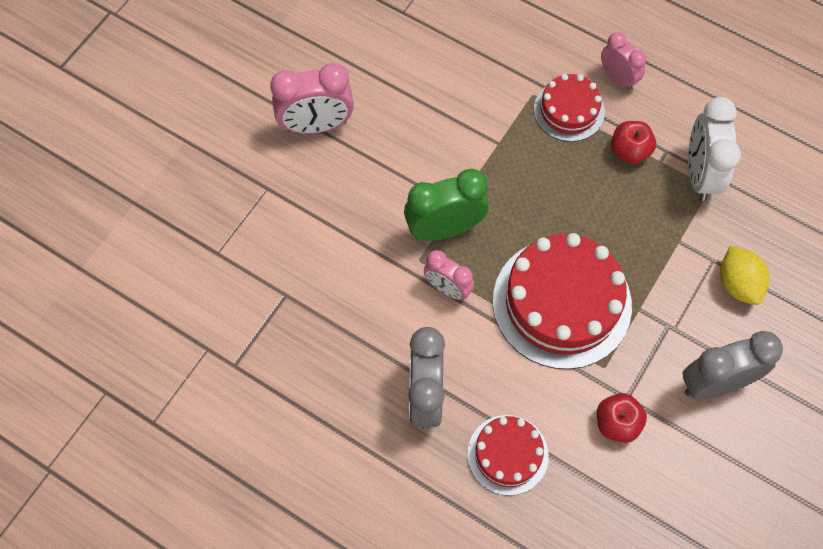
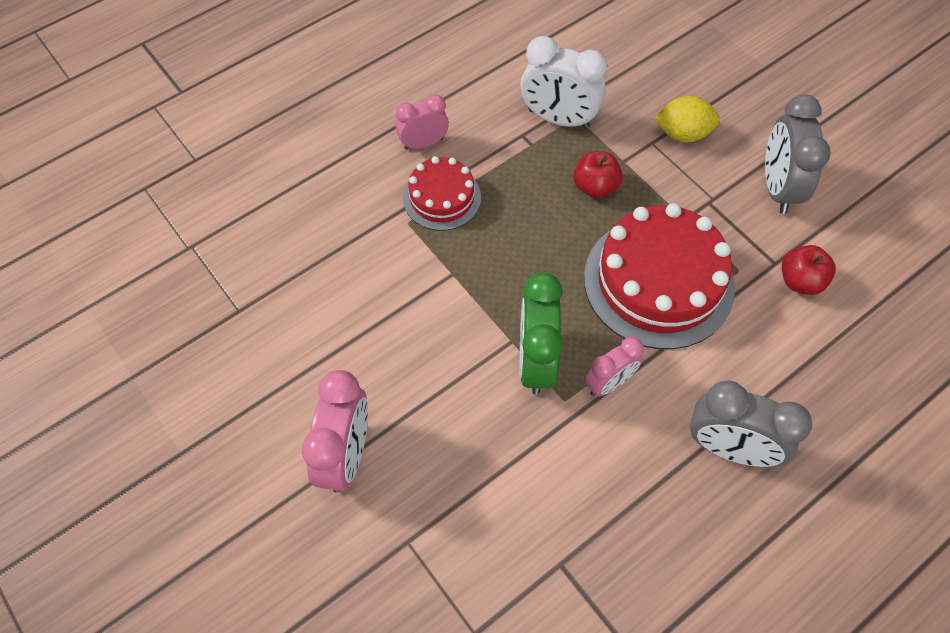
camera: 70 degrees left, 5 degrees down
(507, 454) = (813, 390): red cake -> none
(629, 151) = (511, 164): red apple -> red apple (595, 187)

